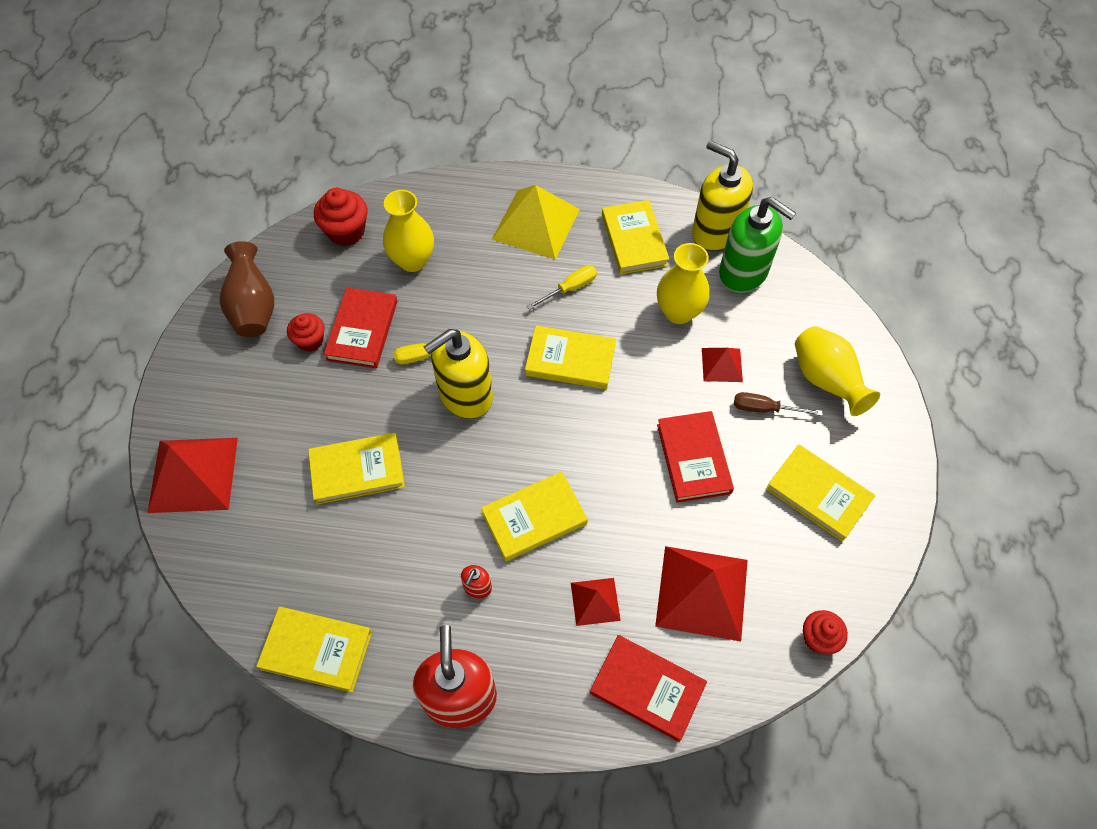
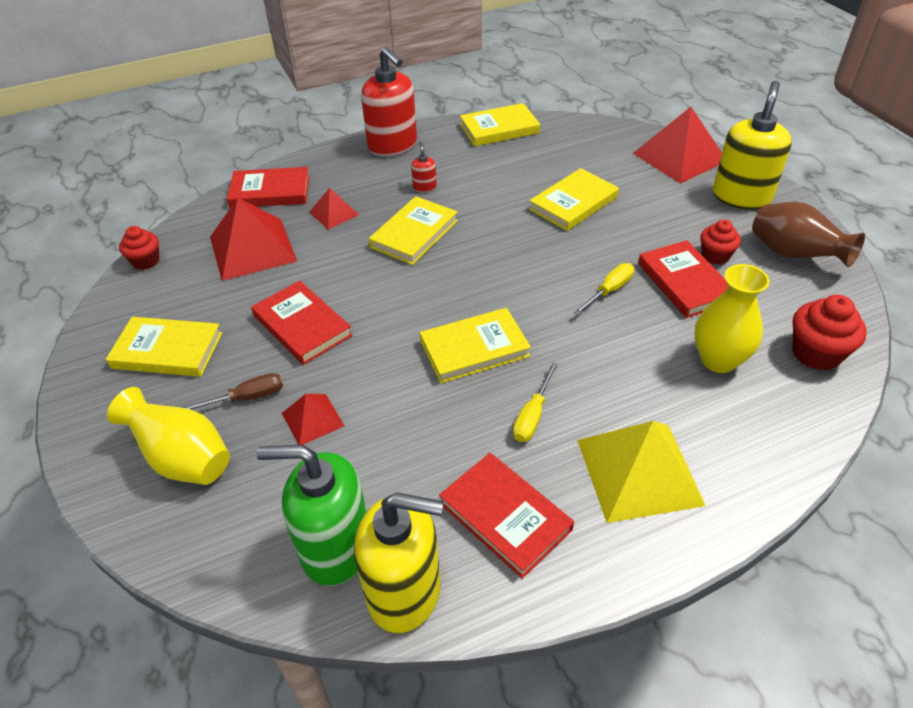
camera: 150 degrees right, 15 degrees down
(465, 395) = (544, 279): yellow soap dispenser -> yellow soap dispenser (741, 196)
(634, 240) = (505, 516): yellow book -> red book
(678, 312) = (392, 452): yellow vase -> none

